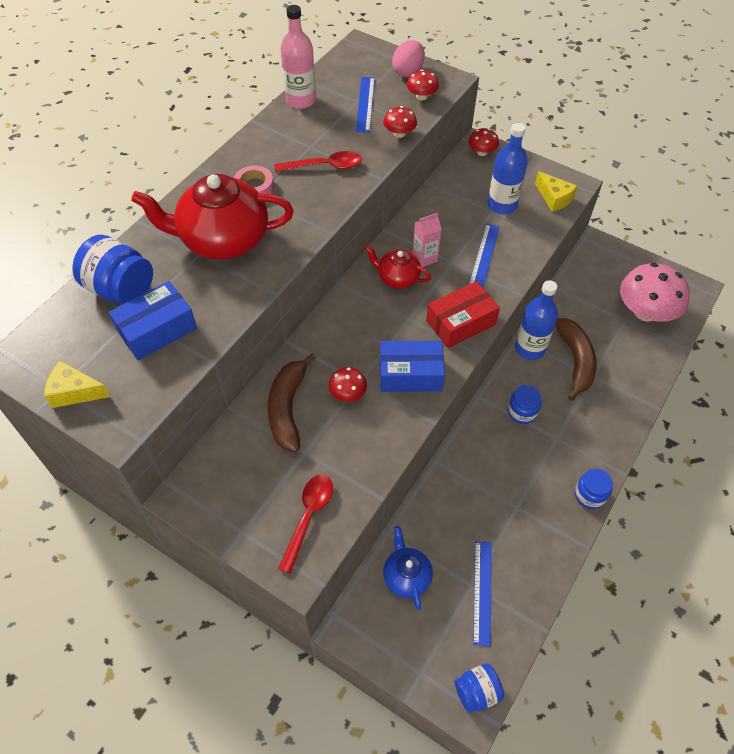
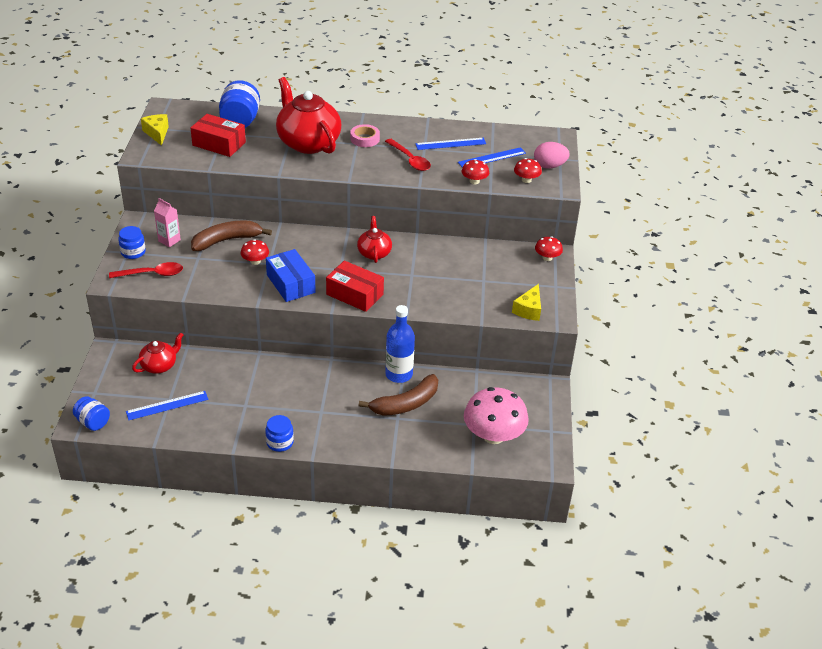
camera: 60 degrees right, 15 degrees down
(157, 330) = (219, 144): blue box -> red box
(300, 100) = (468, 130): pink bottle -> none
(406, 576) = (159, 365): blue teapot -> red teapot
(424, 258) = (404, 260): pink carton -> pink carton (169, 240)
(484, 256) = (431, 289): blue ruler -> blue ruler (450, 144)
(502, 205) = (495, 283): blue bottle -> none
(522, 412) = (333, 386): blue jar -> blue jar (133, 252)

